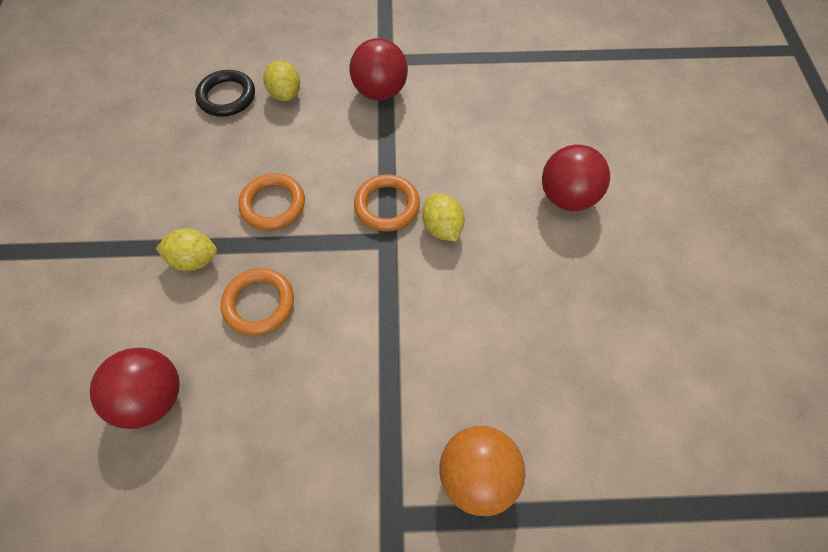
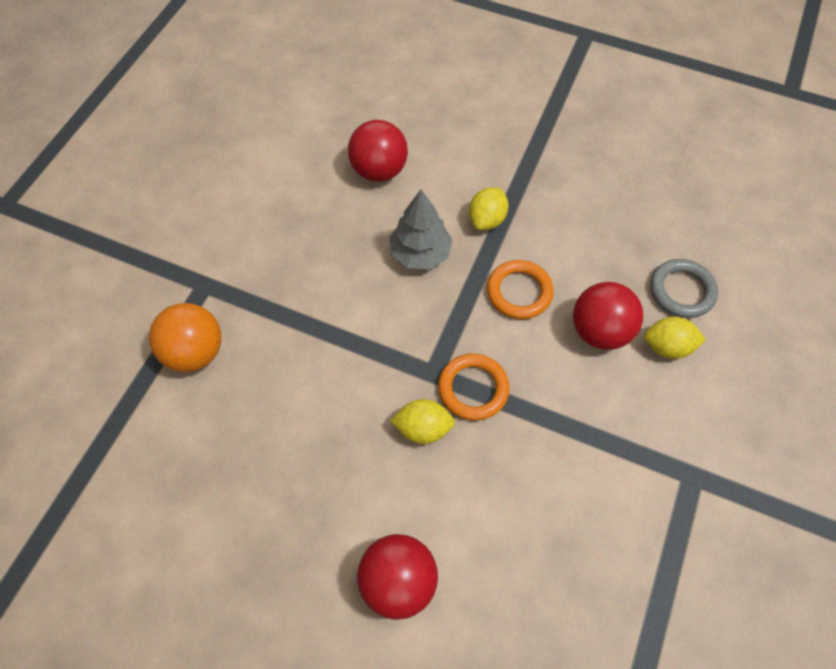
camera: 115 degrees right, 0 degrees up
(227, 97) = (681, 291): black ring -> grey ring
(259, 303) = (420, 253): orange ring -> grey tree
(380, 92) = (637, 446): red ball -> red ball (599, 331)

